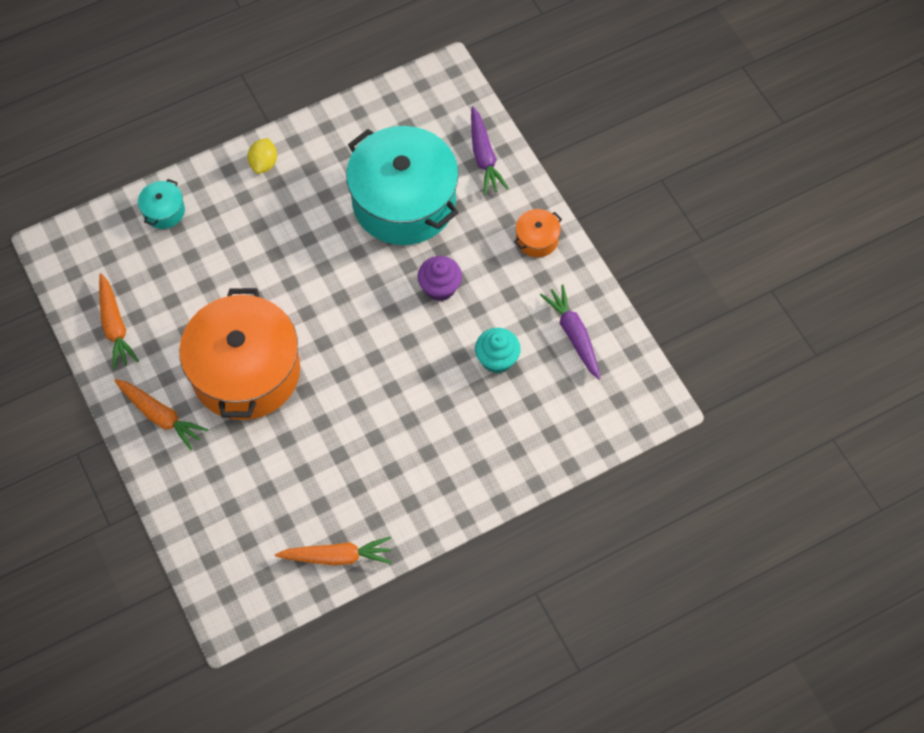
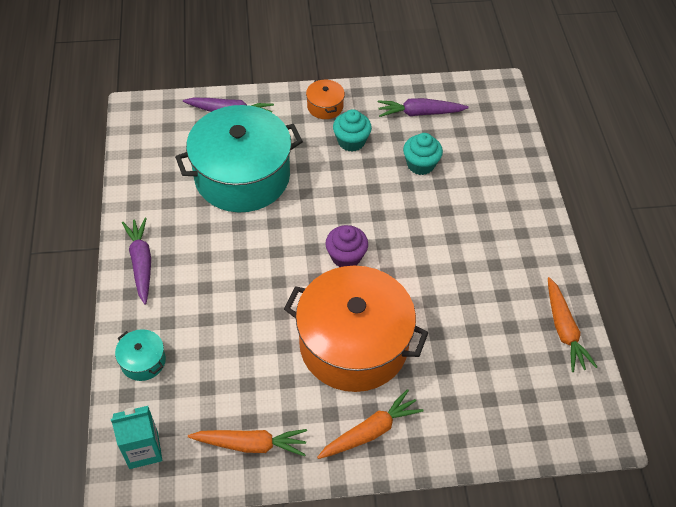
camera: 70 degrees left, 10 degrees down
(82, 249) = (143, 450): none -> turquoise carton
(264, 163) = (141, 263): yellow lemon -> purple carrot
(337, 556) = (564, 329): orange carrot -> orange carrot turned 150 degrees clockwise
(440, 287) = (337, 179): purple cupcake -> purple cupcake (346, 257)
(498, 282) = (351, 141): none -> turquoise cupcake

